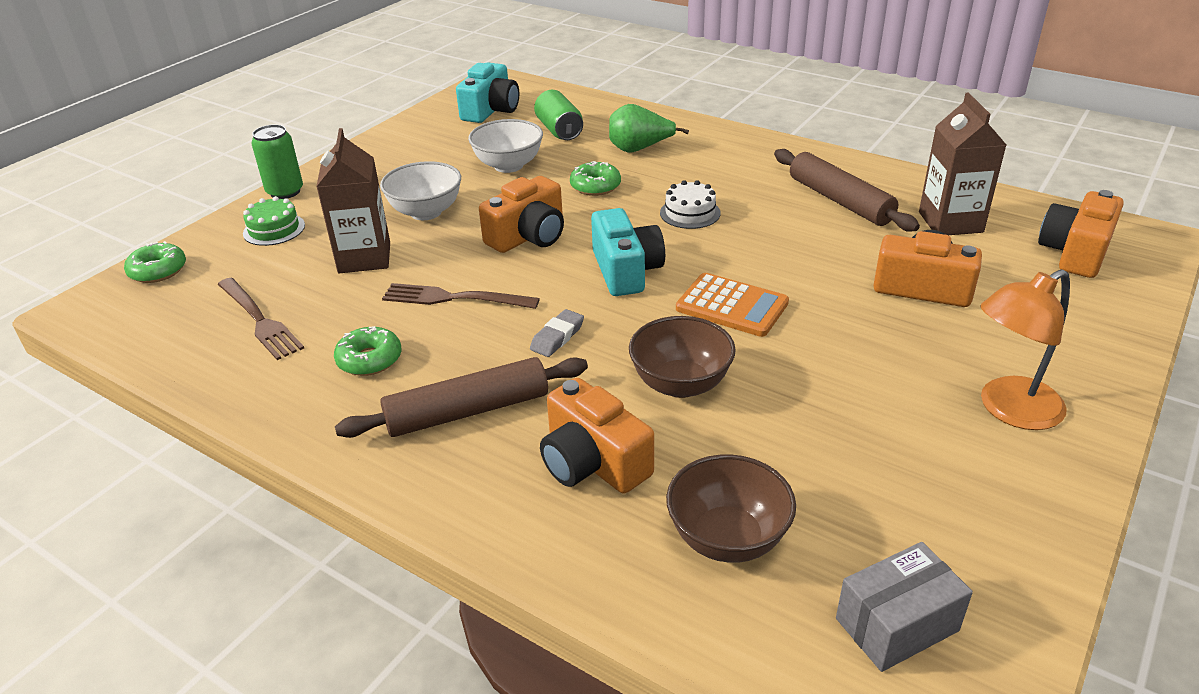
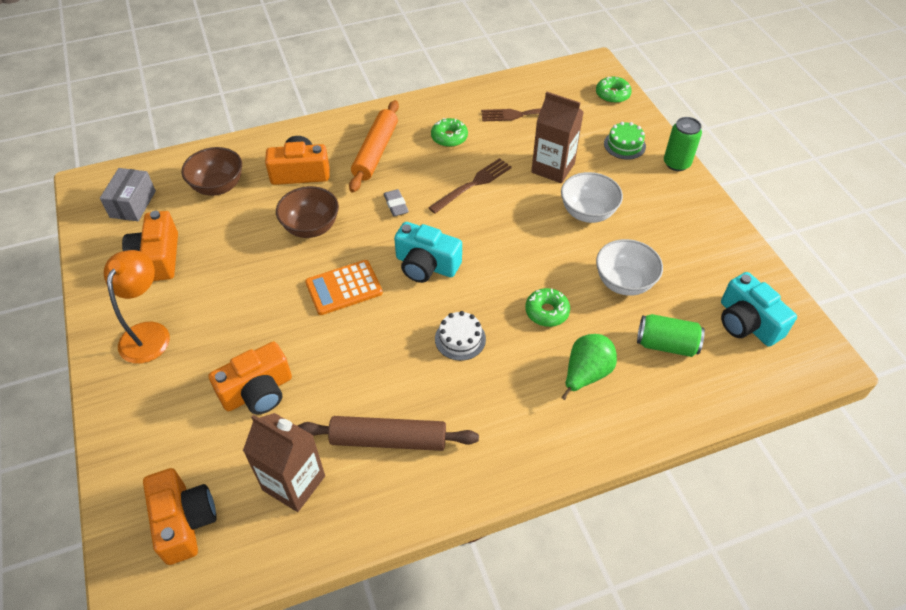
camera: 125 degrees right, 15 degrees up
(468, 411) = (376, 152): brown rolling pin -> orange rolling pin
(528, 236) = (510, 244): orange camera -> orange camera (158, 258)

